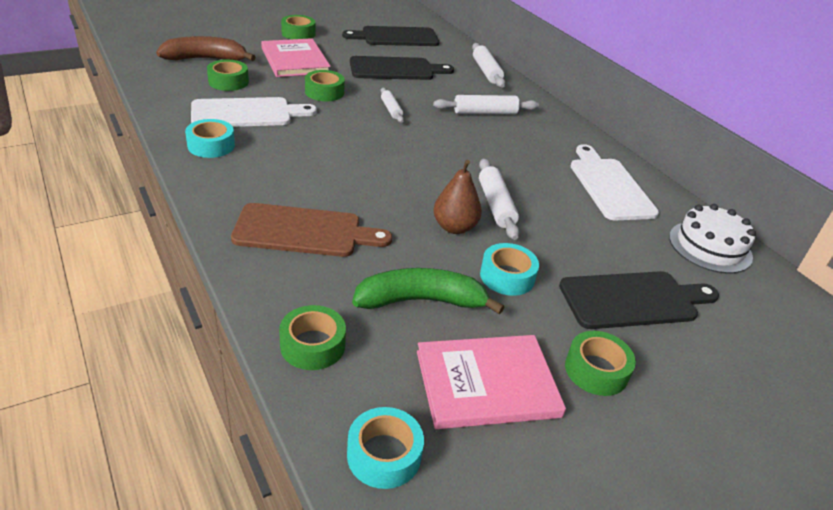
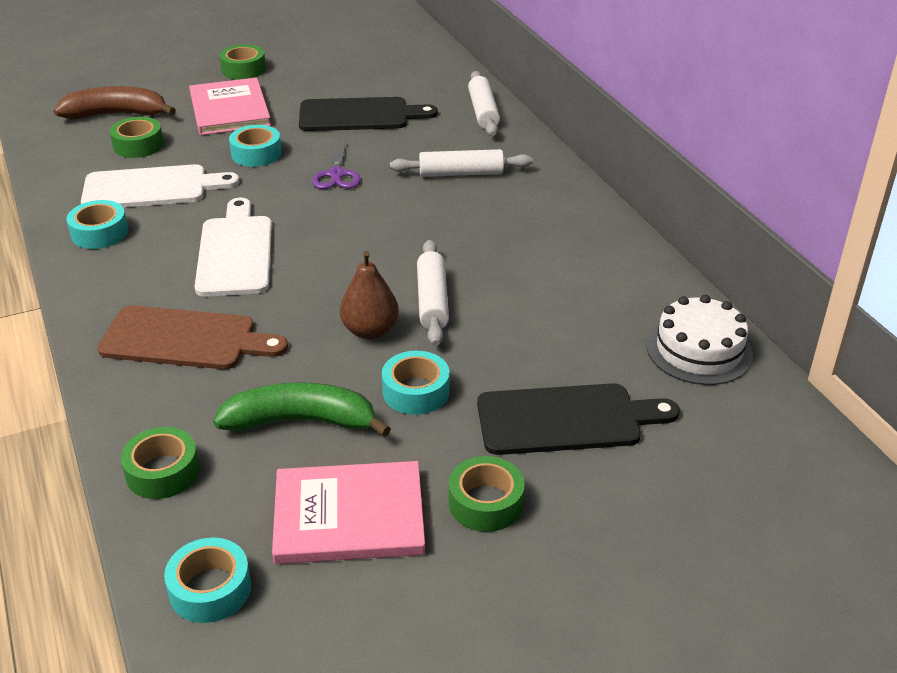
camera: 10 degrees right, 0 degrees up
(324, 92) = (256, 154): green tape -> turquoise tape
(391, 110) = (336, 174): white rolling pin -> purple scissors
(396, 37) = (374, 66): black cutting board -> none
(609, 186) = (594, 271): white cutting board -> white cutting board (235, 252)

